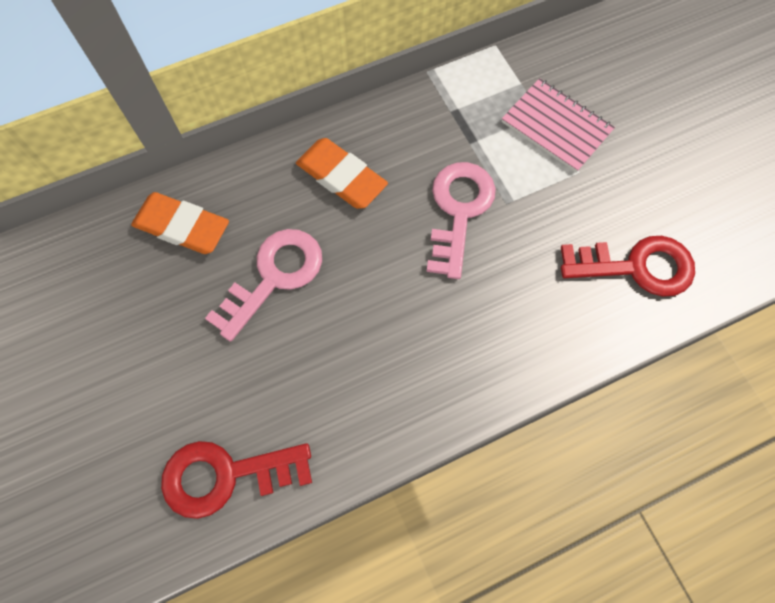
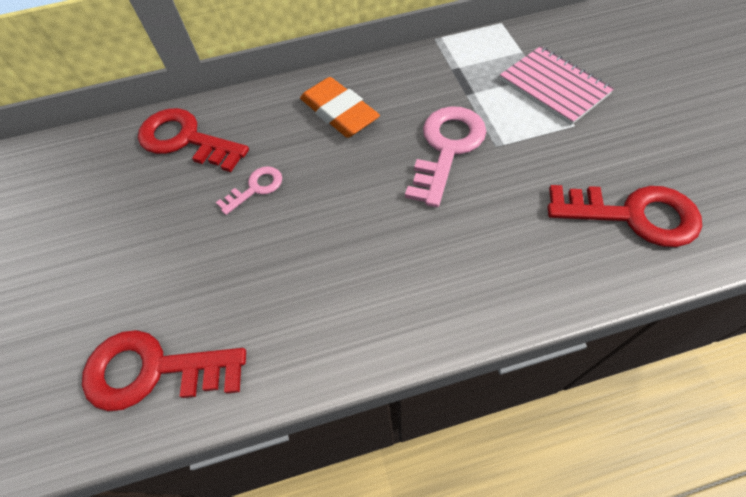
camera: 15 degrees right, 10 degrees down
(182, 226) = (185, 140): orange eraser -> red key
(274, 276) = (256, 188): pink key -> pink key, size x0.53

